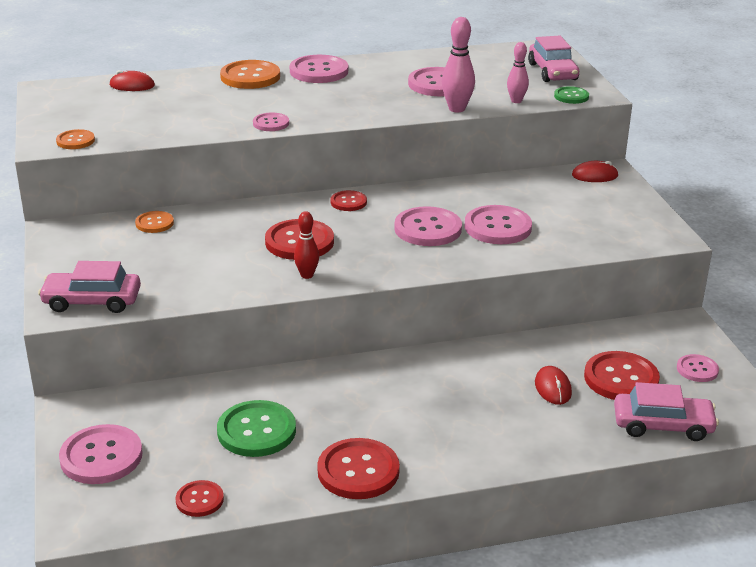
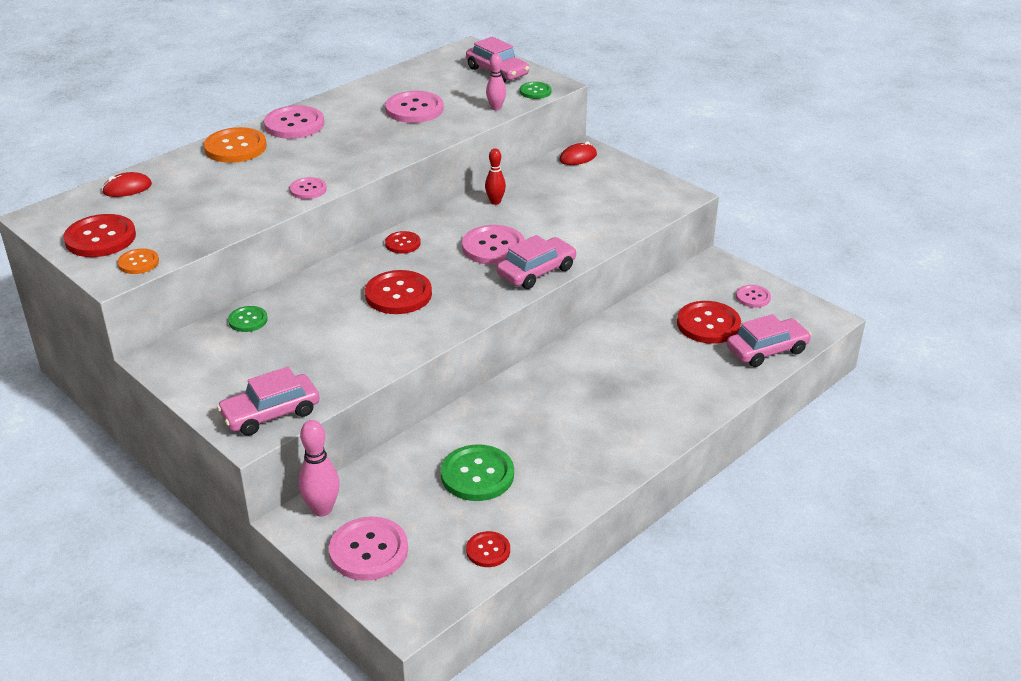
camera: 30 degrees left, 5 degrees up
(154, 223) = (248, 320): orange button -> green button
(307, 275) = (436, 322): red bowling pin -> red bowling pin (495, 202)
(358, 471) = (588, 474): red button -> red button (100, 238)
(446, 262) = (536, 272): none -> pink car
(457, 109) = (455, 129): pink bowling pin -> pink bowling pin (322, 509)
(497, 227) = (547, 227): pink button -> none
(553, 388) = (668, 350): red mouse -> none

